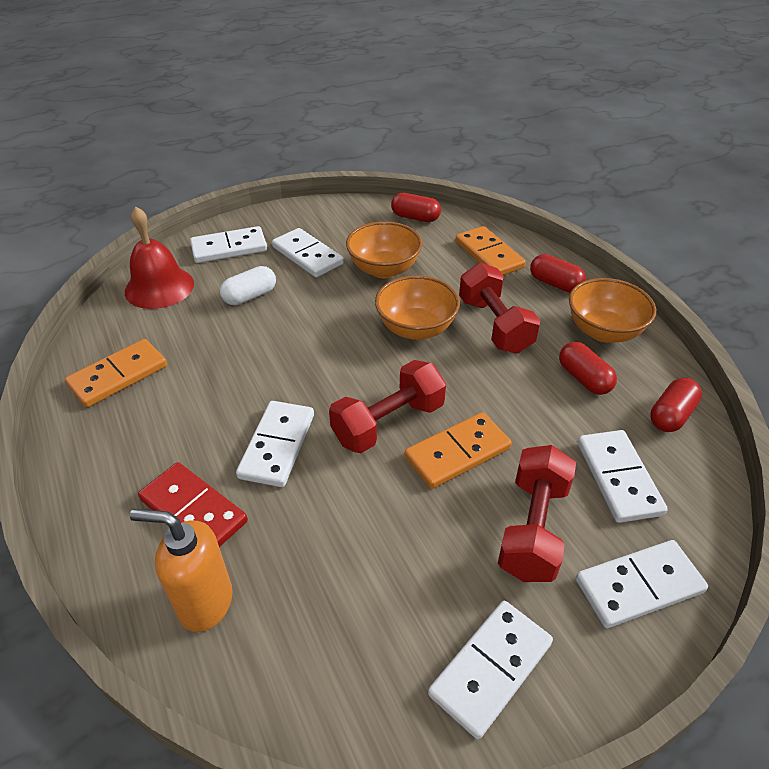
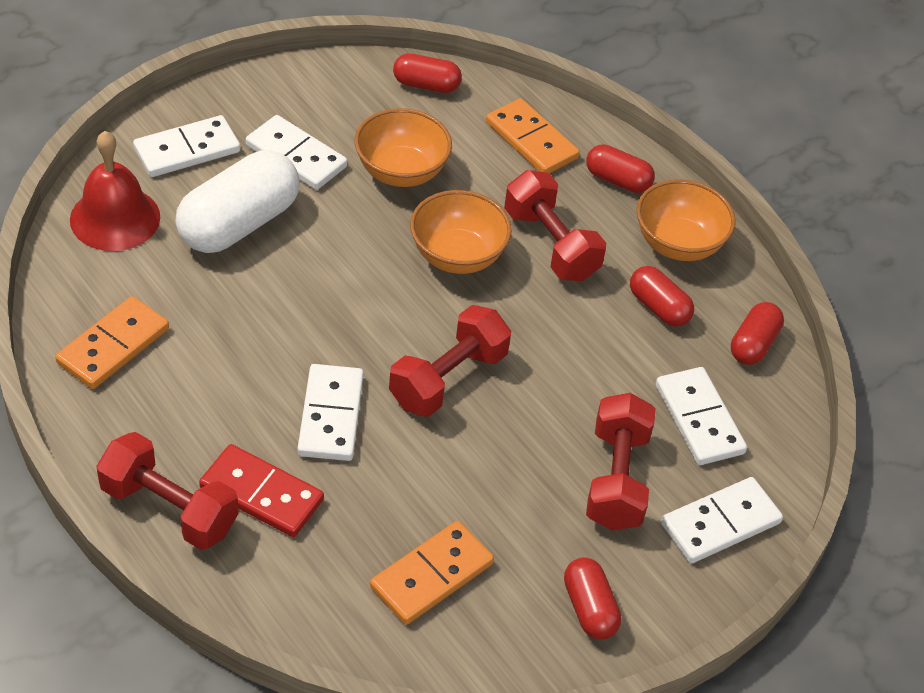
camera: 15 degrees left, 5 degrees up
(106, 516) = (169, 508): none -> red dumbbell
(205, 603) = (305, 581): orange soap dispenser -> none
(250, 296) = (239, 223): white capsule -> white capsule, size x1.87
(457, 453) = (529, 407): orange domino -> orange domino (432, 576)
(491, 669) = (589, 608): white domino -> red capsule

